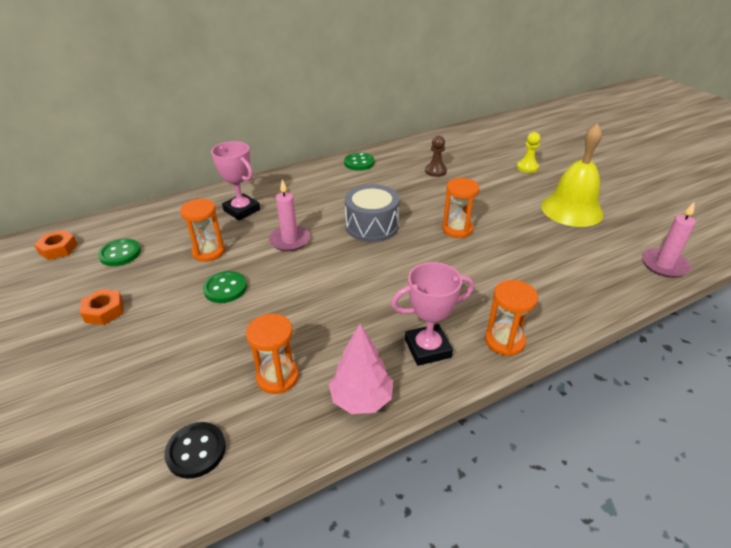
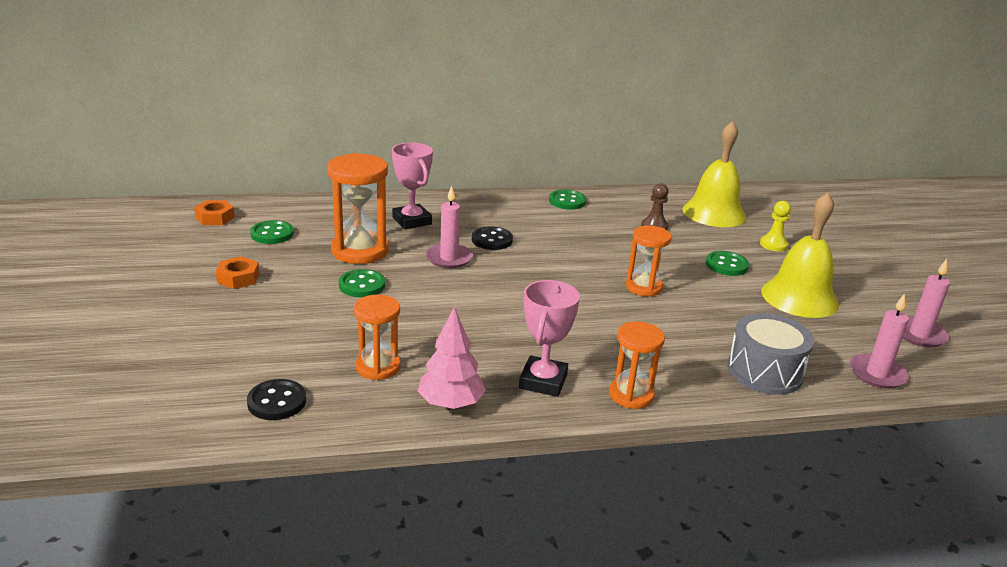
camera: 15 degrees right, 10 degrees down
(209, 252) = (360, 251): orange hourglass -> orange hourglass, size x1.60
(317, 213) = (492, 240): none -> black button
(372, 226) = (546, 264): grey drum -> grey drum (764, 371)
(427, 348) = (543, 381): pink trophy -> pink trophy turned 75 degrees counterclockwise
(471, 149) = (714, 213): none -> yellow bell
(505, 193) = (726, 265): none -> green button
(668, 221) = (919, 335): none -> pink candle

